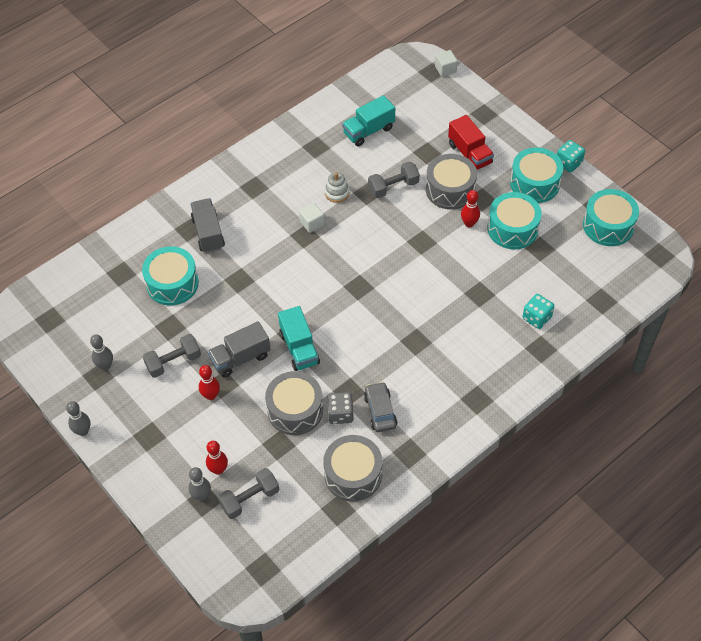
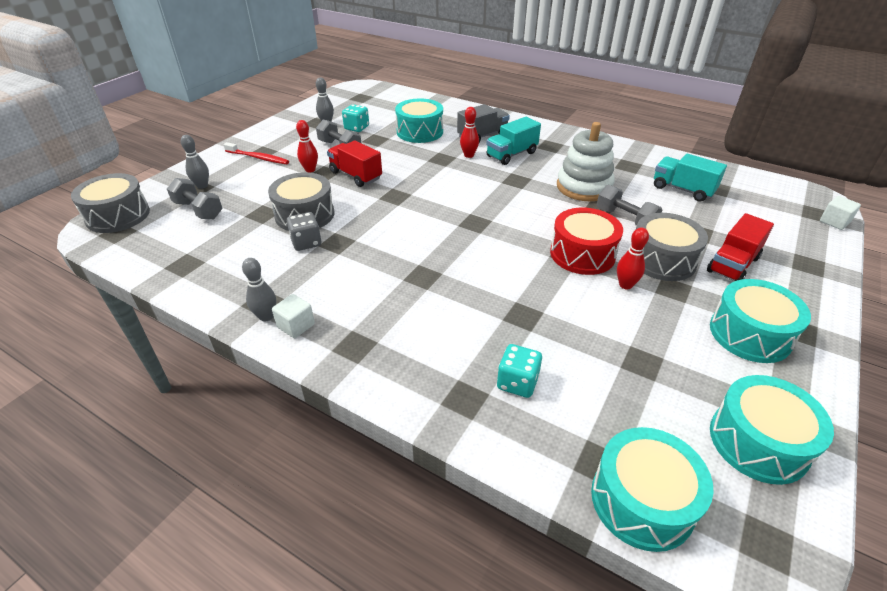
camera: 70 degrees right, 15 degrees down
(83, 431) = (263, 127): grey bowling pin -> grey bowling pin (266, 316)
(162, 441) = (258, 158): none -> red toothbrush
(218, 469) = (231, 188): red bowling pin -> red bowling pin (469, 155)
(240, 358) = (356, 175): grey truck -> red truck
(299, 348) = (380, 203): turquoise truck -> turquoise truck (511, 154)
(312, 223) = (534, 181): white cube -> white cube (296, 326)
(337, 193) = (584, 187): white stacking toy -> white stacking toy, size x2.00
(353, 474) = (229, 266): grey drum -> grey drum (118, 216)
(380, 411) = (316, 268): grey car -> none
(426, 233) = (582, 254): none -> red drum
(512, 229) = (652, 326): turquoise drum -> turquoise drum (642, 500)
(568, 163) = (826, 365): turquoise dice -> turquoise dice (356, 128)

